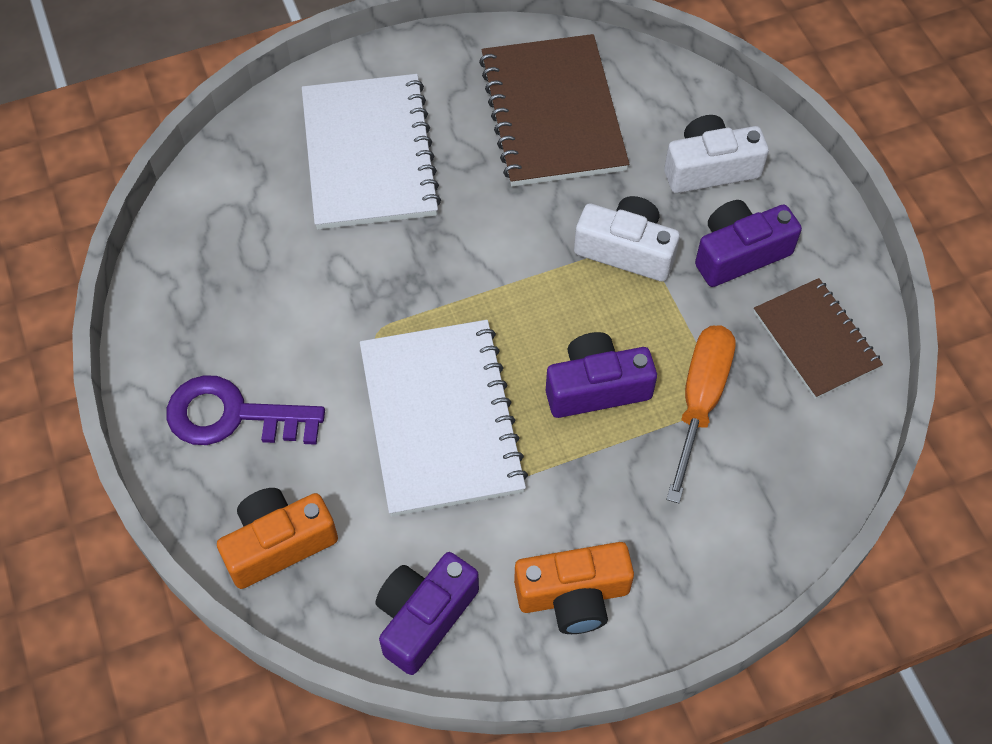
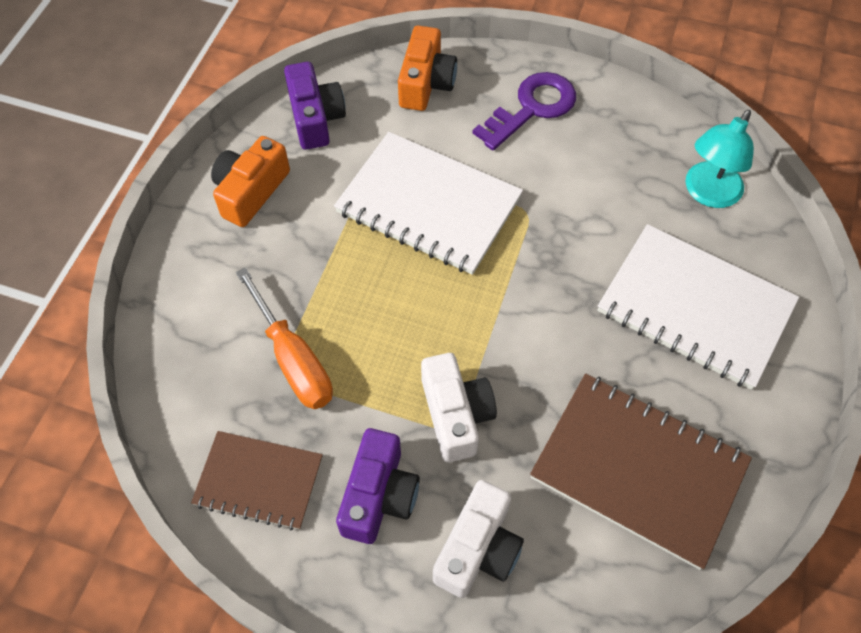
camera: 130 degrees right, 0 degrees up
(228, 209) = (708, 194): none -> turquoise lamp
(596, 387) = (365, 305): purple camera -> none
(626, 250) = (456, 415): white camera -> white camera turned 75 degrees counterclockwise

